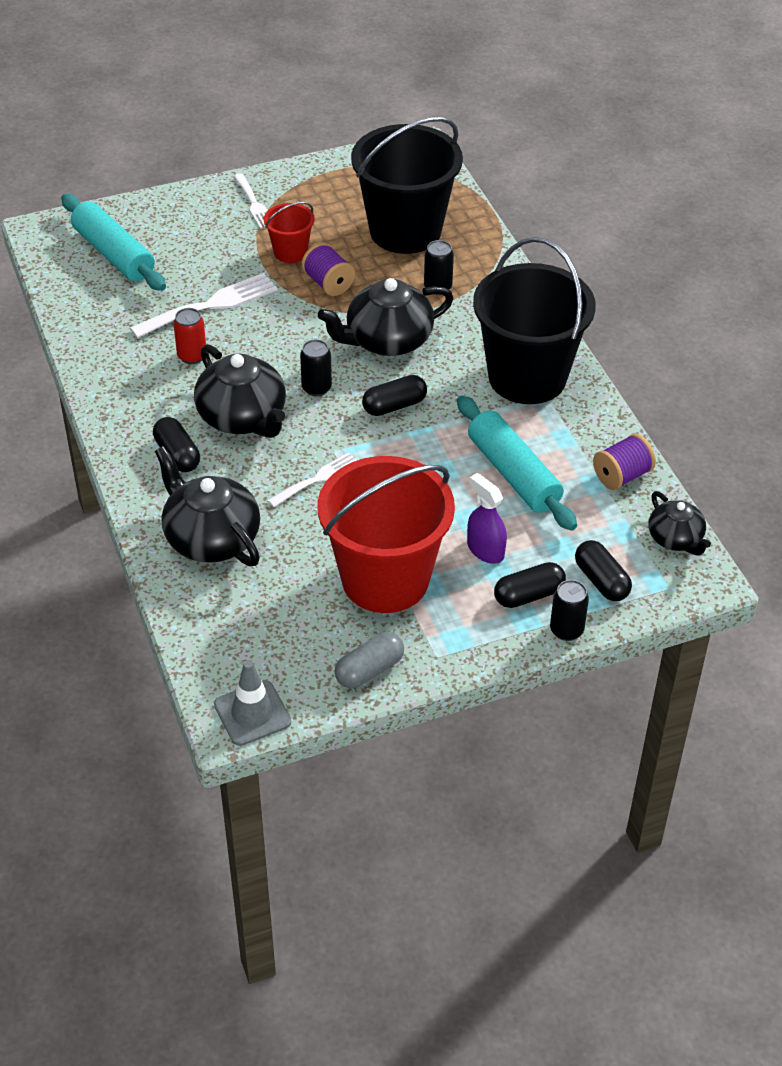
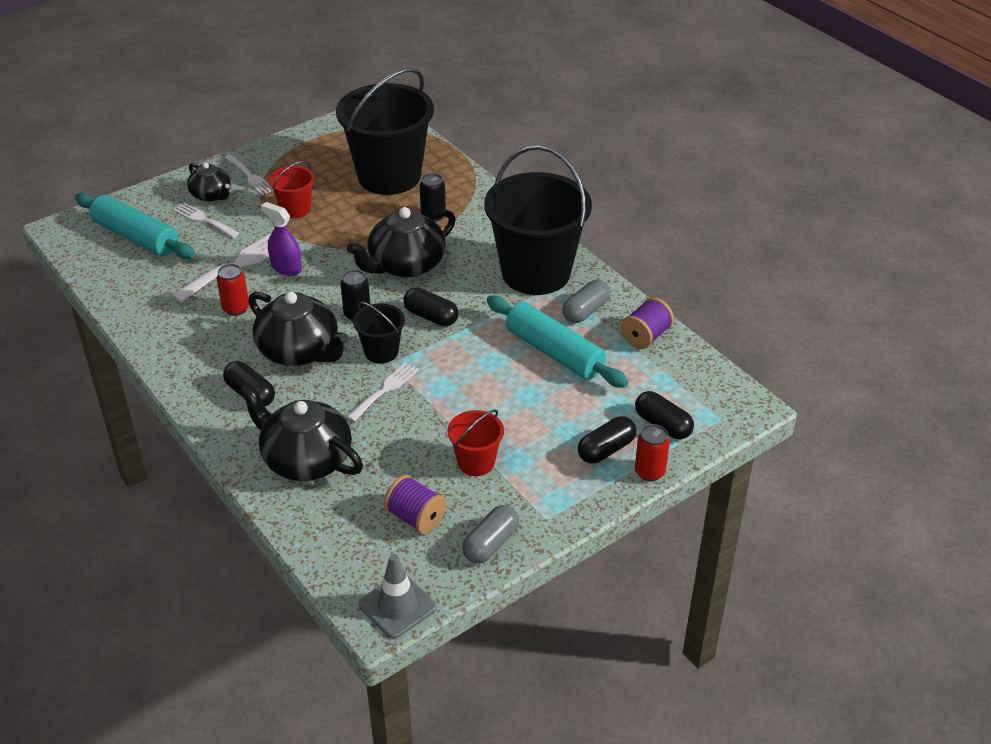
camera: 15 degrees left, 5 degrees down
(190, 247) = (204, 220): none -> white fork
(328, 283) = (337, 228): purple spool -> purple spool (416, 518)
(328, 435) = (381, 352): none -> black bucket
(385, 579) = (476, 462): red bucket -> red bucket, size x0.46
(394, 406) = (431, 317): black capsule -> black capsule turned 75 degrees clockwise
(485, 550) = (554, 419): purple spray bottle -> purple spray bottle (286, 267)
(566, 433) = (585, 311): none -> grey capsule
(566, 630) = (649, 472): black can -> red can
(675, 539) = (710, 378): black teapot -> black teapot (211, 195)

